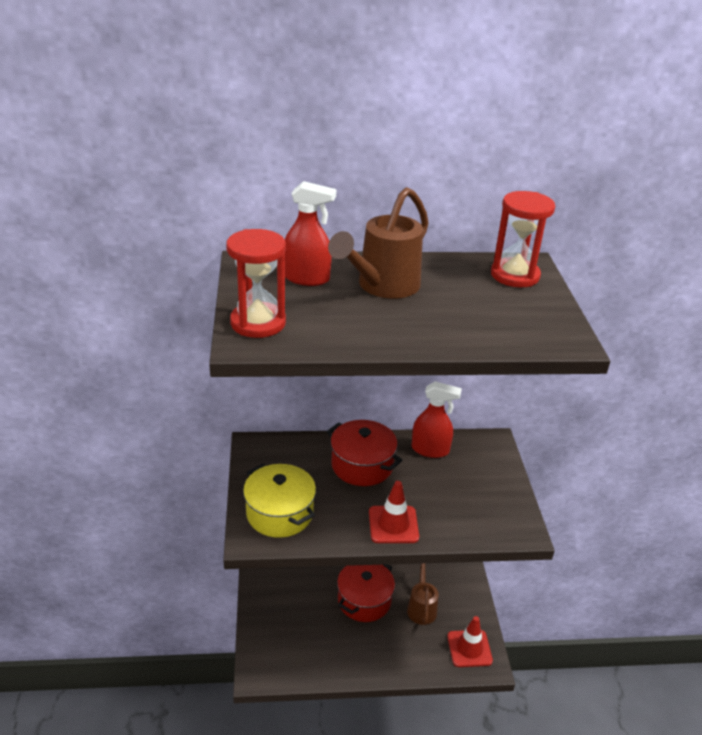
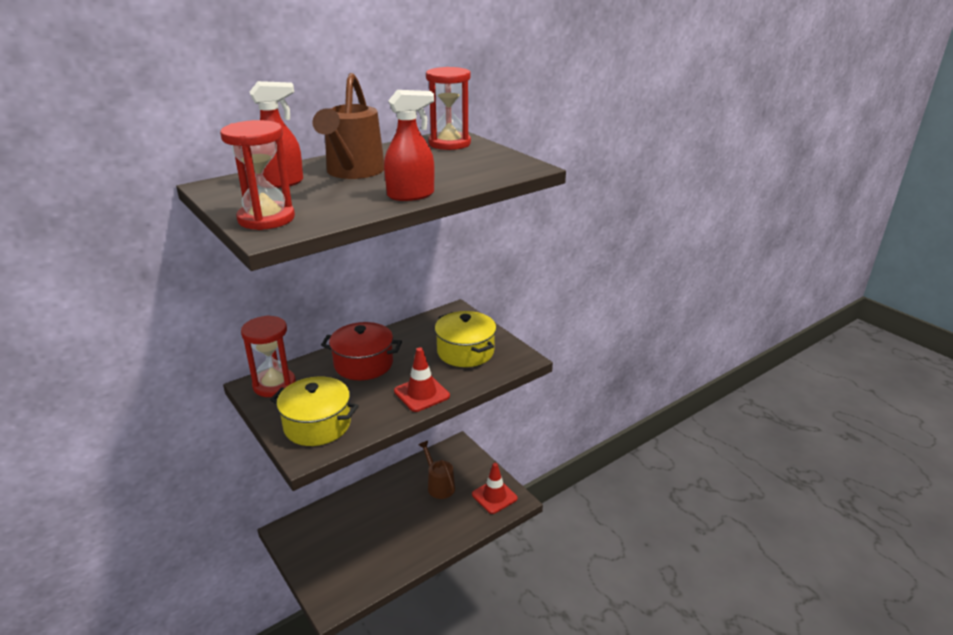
camera: 30 degrees left, 5 degrees down
(271, 452) = (274, 385): none -> red hourglass
(364, 600) = (389, 502): red pot -> none
(430, 450) = (411, 333): red spray bottle -> red spray bottle (411, 195)
(469, 495) = (465, 352): none -> yellow pot

